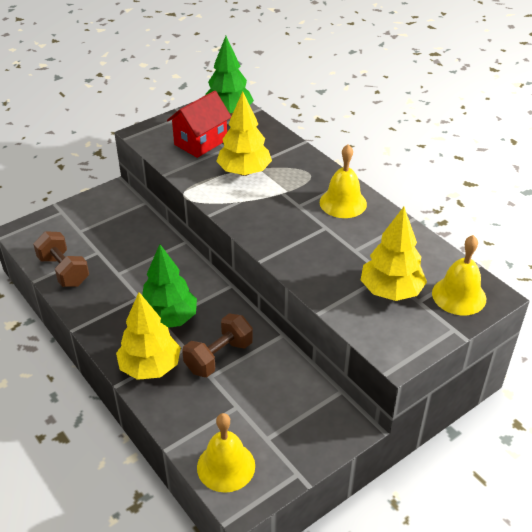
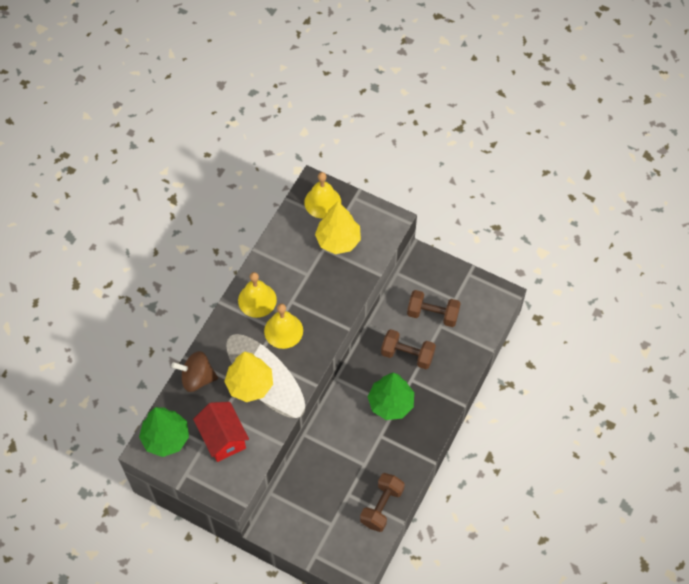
camera: 115 degrees left, 20 degrees up
(150, 367) = (438, 392): yellow tree -> none
(201, 142) = (223, 438): red house -> red house turned 45 degrees clockwise
(226, 466) = (485, 312): yellow bell -> yellow bell (283, 330)
(258, 404) = (432, 314): none -> brown dumbbell
(276, 143) = (197, 378): none -> brown spinning top

